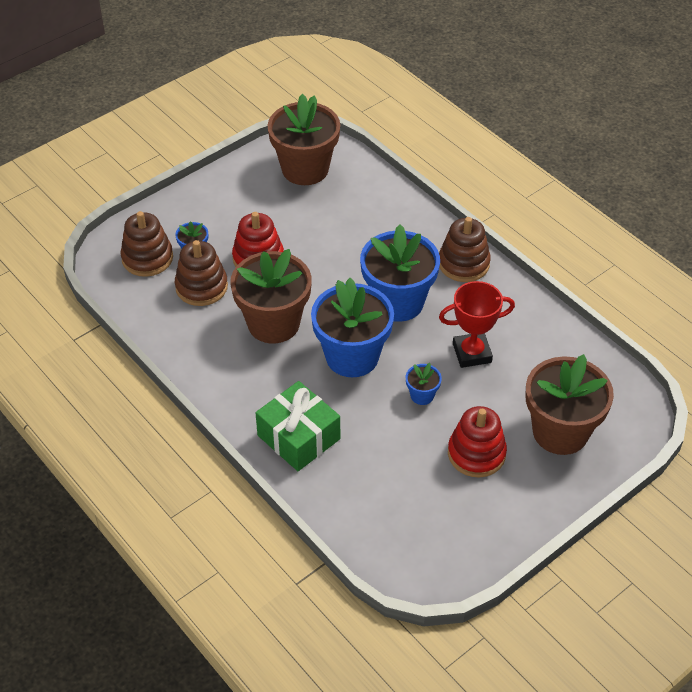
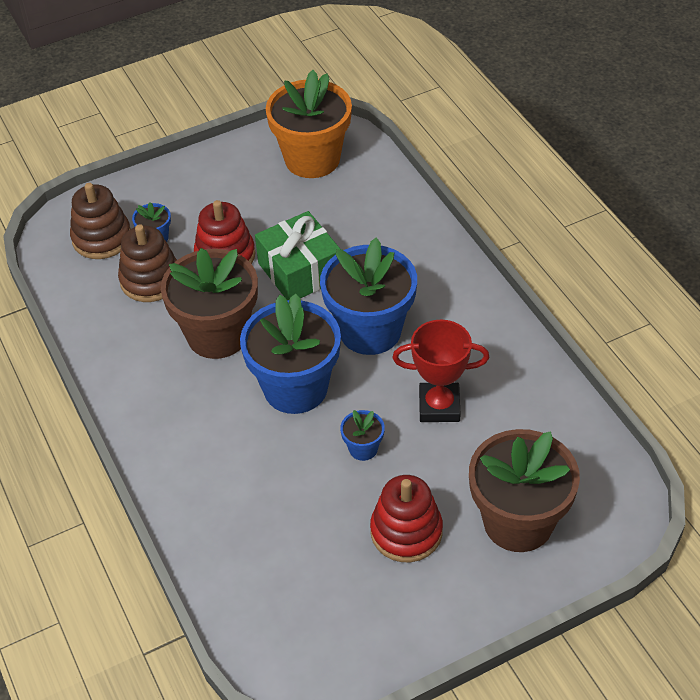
camera: 15 degrees right, 0 degrees up
(298, 437) = (202, 475): green gift -> green gift (300, 271)
(305, 169) = (312, 159): brown flower pot -> orange flower pot
(463, 263) = (463, 296): brown stacking toy -> none

